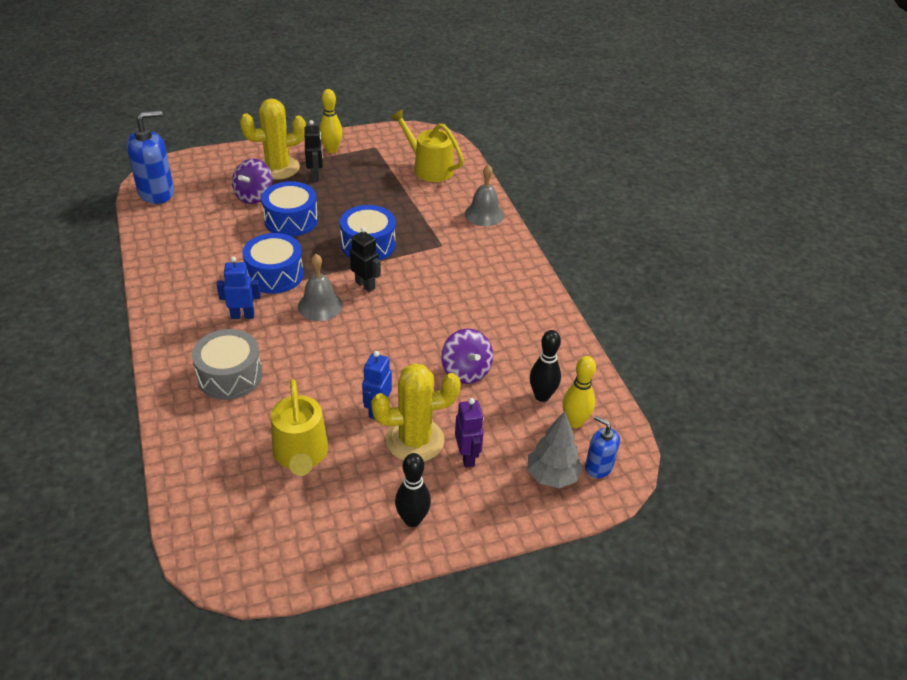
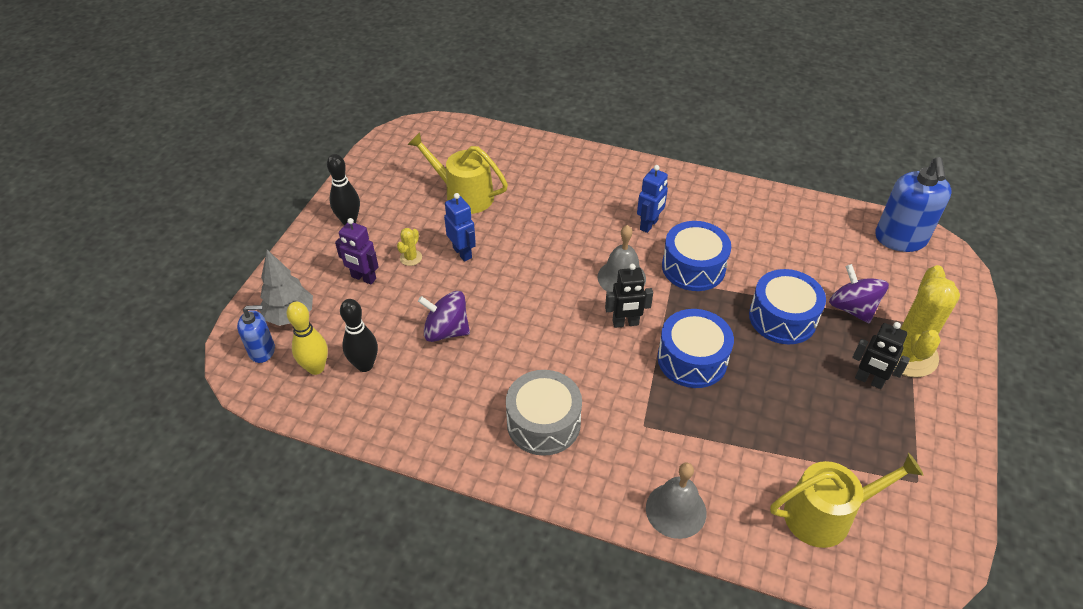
camera: 130 degrees right, 5 degrees up
(230, 376) = (580, 191): grey drum -> grey drum (543, 423)
(331, 150) = (930, 427): yellow bowling pin -> none
(415, 440) = (411, 258): yellow cactus -> yellow cactus, size x0.41

